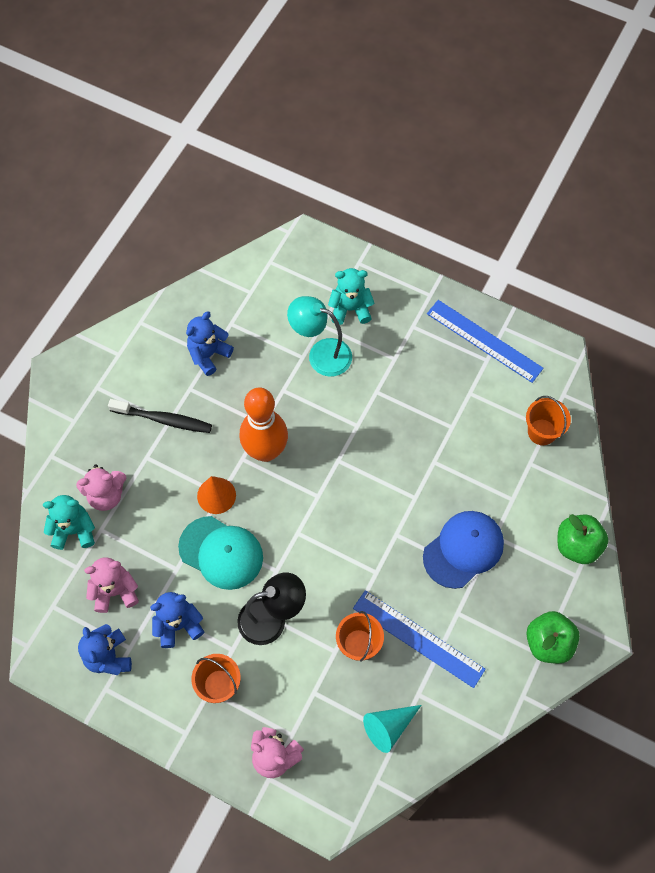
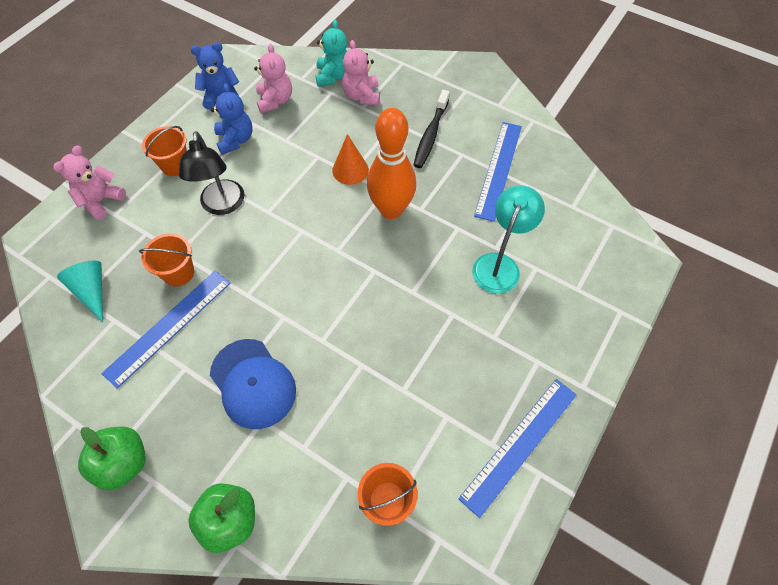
camera: 95 degrees right, 5 degrees down
(208, 354) = (498, 169): blue teddy bear -> blue ruler
(221, 552) = (294, 171): turquoise cap -> none
(350, 309) = (557, 297): turquoise teddy bear -> none

